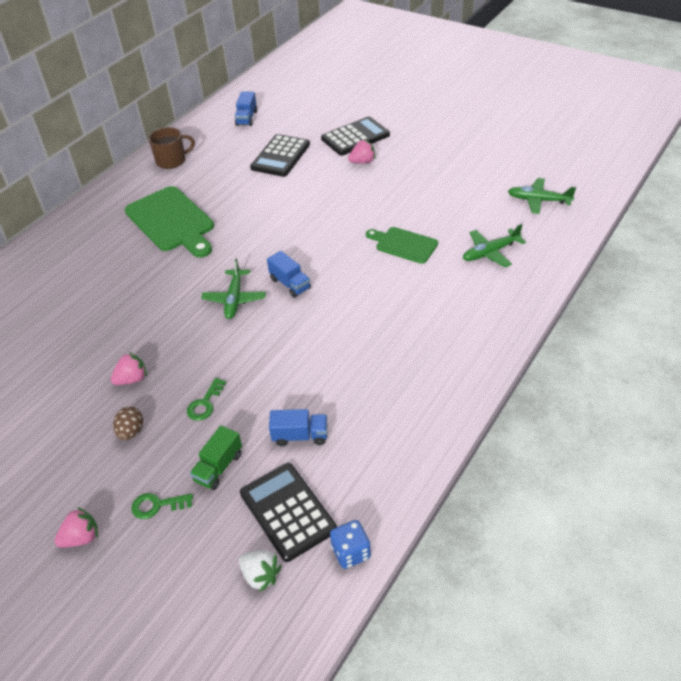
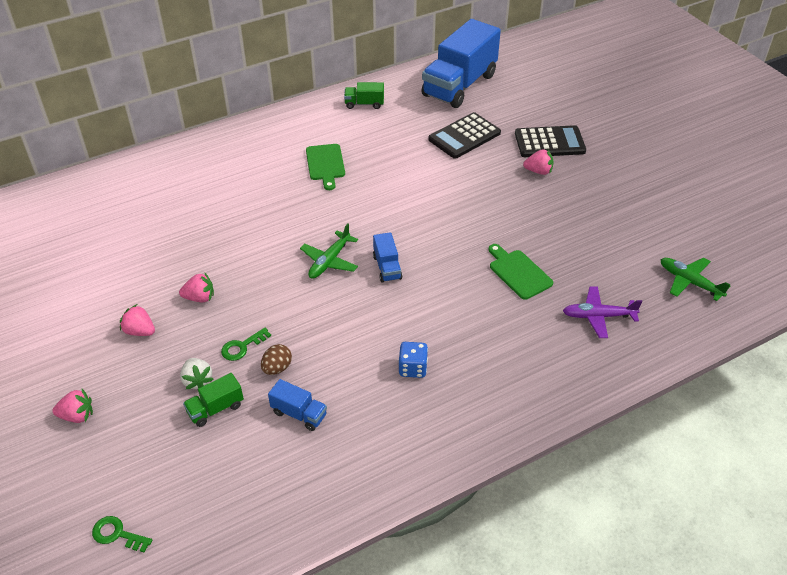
camera: 25 degrees right, 0 degrees up
(92, 433) = (140, 331): none -> pink strawberry
(131, 432) = (169, 344): brown egg -> brown egg (277, 368)
(157, 505) = (148, 417): green key -> green key (117, 534)
(171, 221) = (325, 164): green cutting board -> green cutting board, size x0.58
(172, 160) = (364, 104): brown mug -> green truck
(246, 118) = (459, 85): blue truck -> blue truck, size x2.36
(260, 575) = (186, 519): white strawberry -> white strawberry (197, 380)
(287, 511) = (243, 476): black calculator -> none
(351, 552) = (270, 539): blue dice -> blue dice (413, 368)
(490, 252) = (598, 316): green plane -> purple plane

